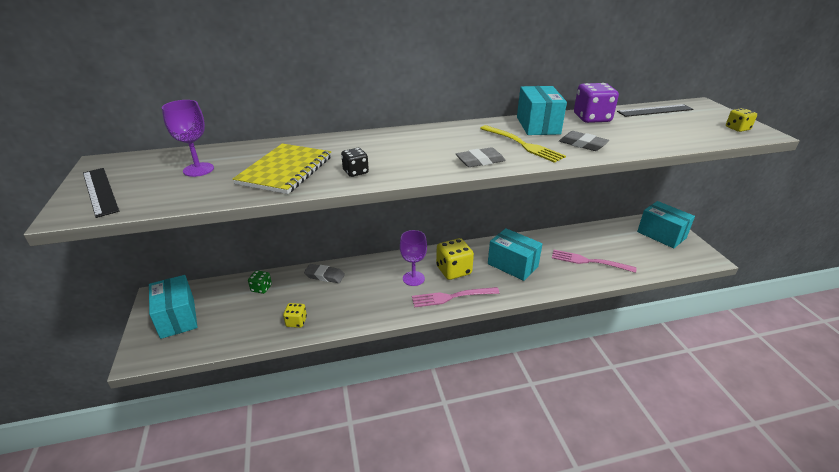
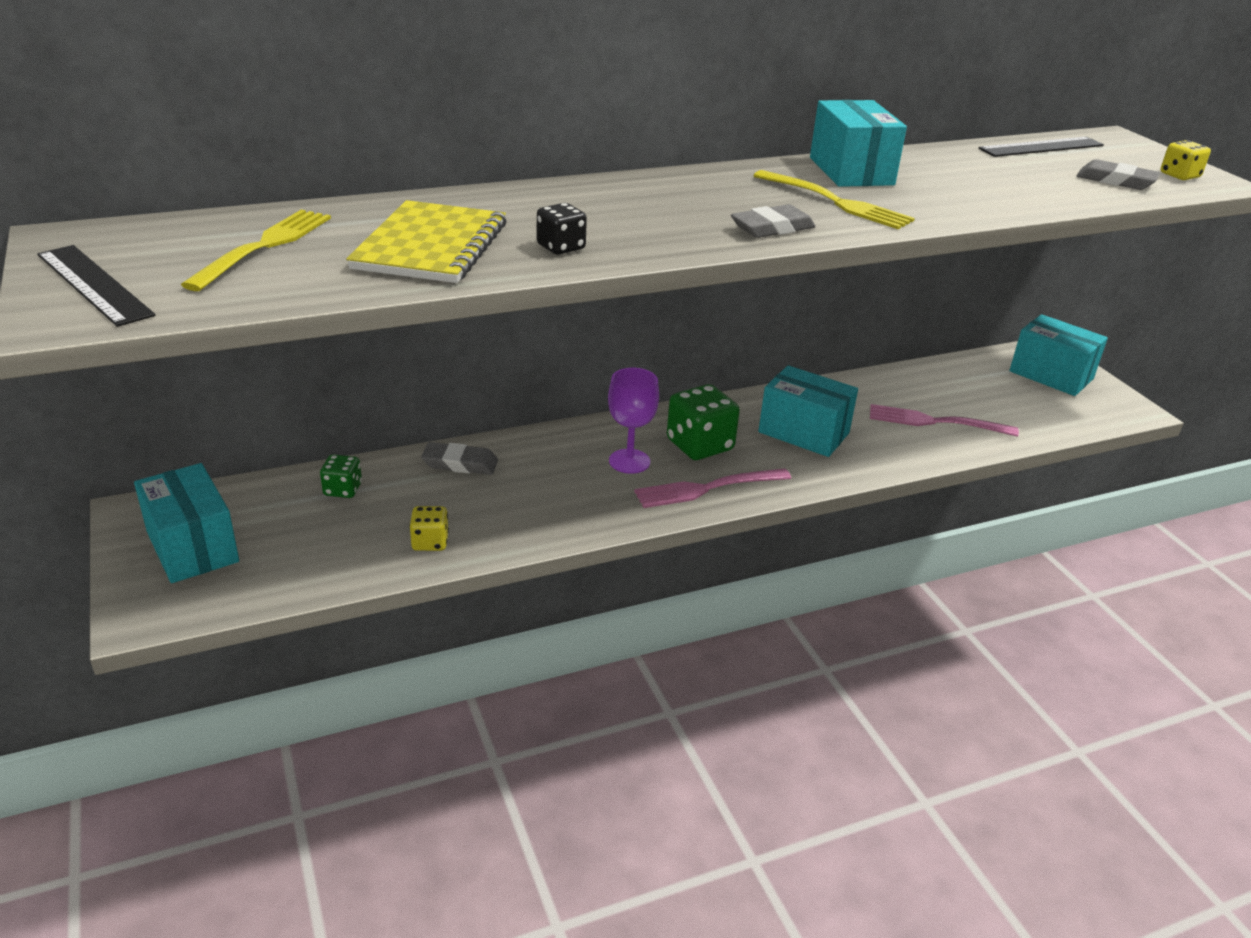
camera: 10 degrees left, 0 degrees up
(198, 169) = (264, 247): purple goblet -> yellow fork
(453, 270) = (699, 445): yellow dice -> green dice
(582, 144) = (936, 201): grey eraser -> grey eraser (1115, 181)
(592, 118) = (939, 159): purple dice -> none

